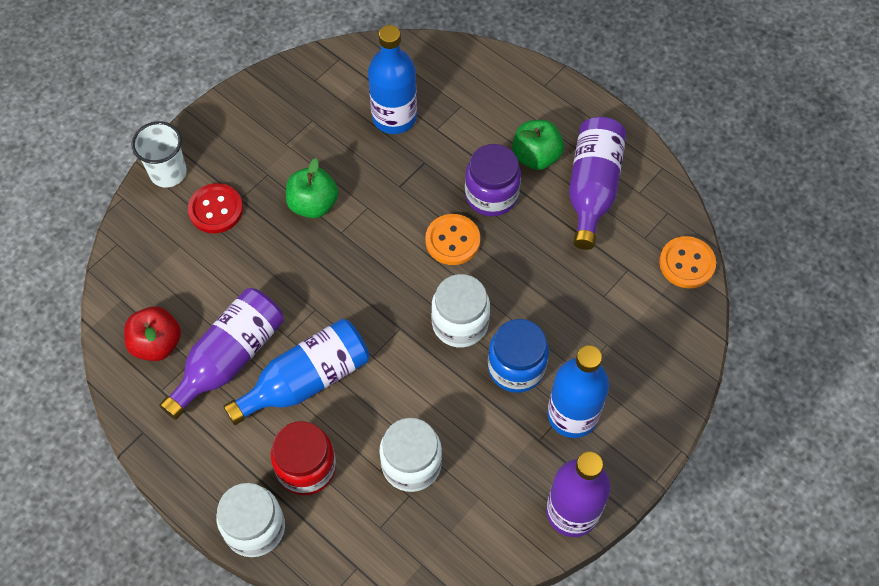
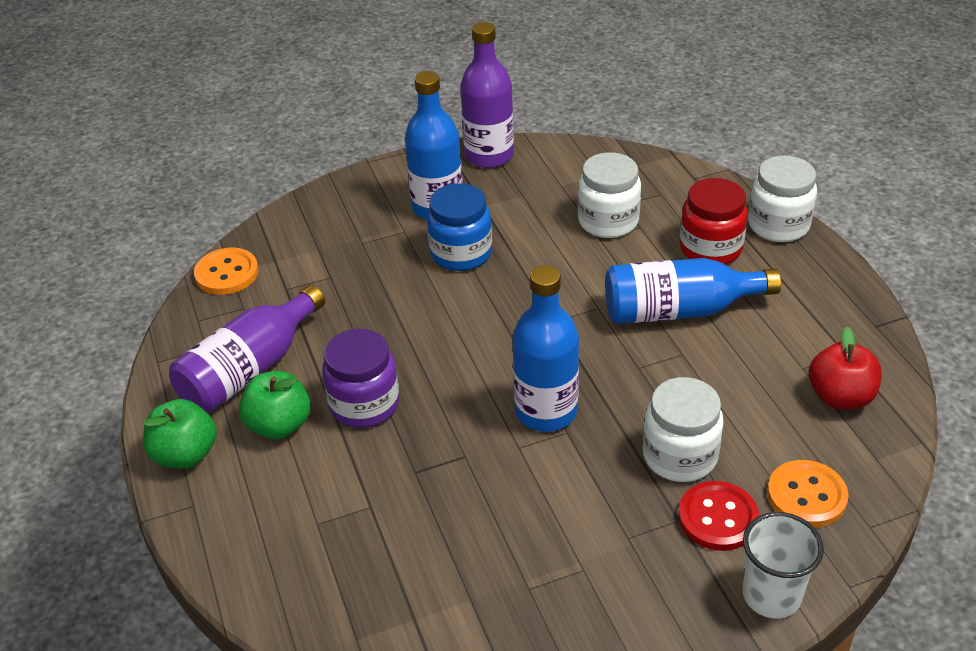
camera: 150 degrees left, 20 degrees down
(229, 358) = (756, 356): purple bottle -> none
(313, 204) = (585, 475): green apple -> green apple (185, 454)
(394, 117) = (414, 544): blue bottle -> blue bottle (546, 411)
(452, 240) = (443, 376): orange button -> orange button (806, 496)
(460, 323) = (490, 303): white jar -> white jar (679, 456)

